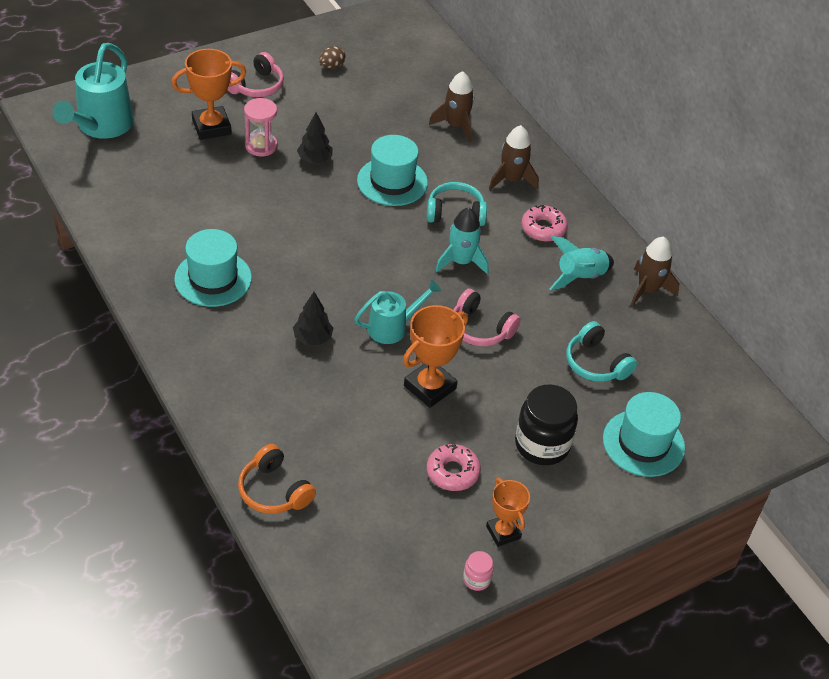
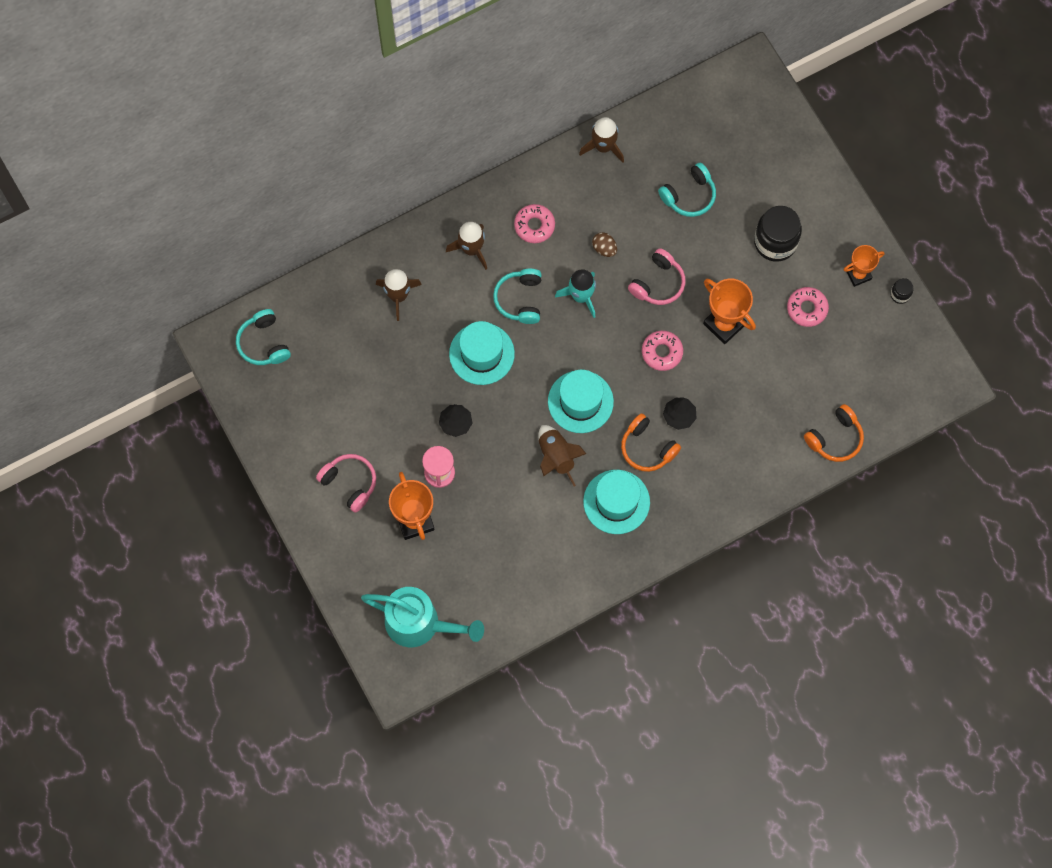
camera: 85 degrees left, 25 degrees up
(270, 233) = (556, 457): none -> brown rocket
(275, 308) = (647, 448): none -> orange headphones
(332, 66) = (314, 412): brown egg -> brown egg (604, 248)
(393, 327) = (662, 352): turquoise watering can -> pink donut
(403, 38) = (264, 343): none -> turquoise headphones
(476, 579) = (900, 294): pink jar -> black jar
(580, 277) = (592, 200): turquoise rocket -> none
(643, 443) = (767, 168): turquoise hat -> turquoise hat (580, 401)

